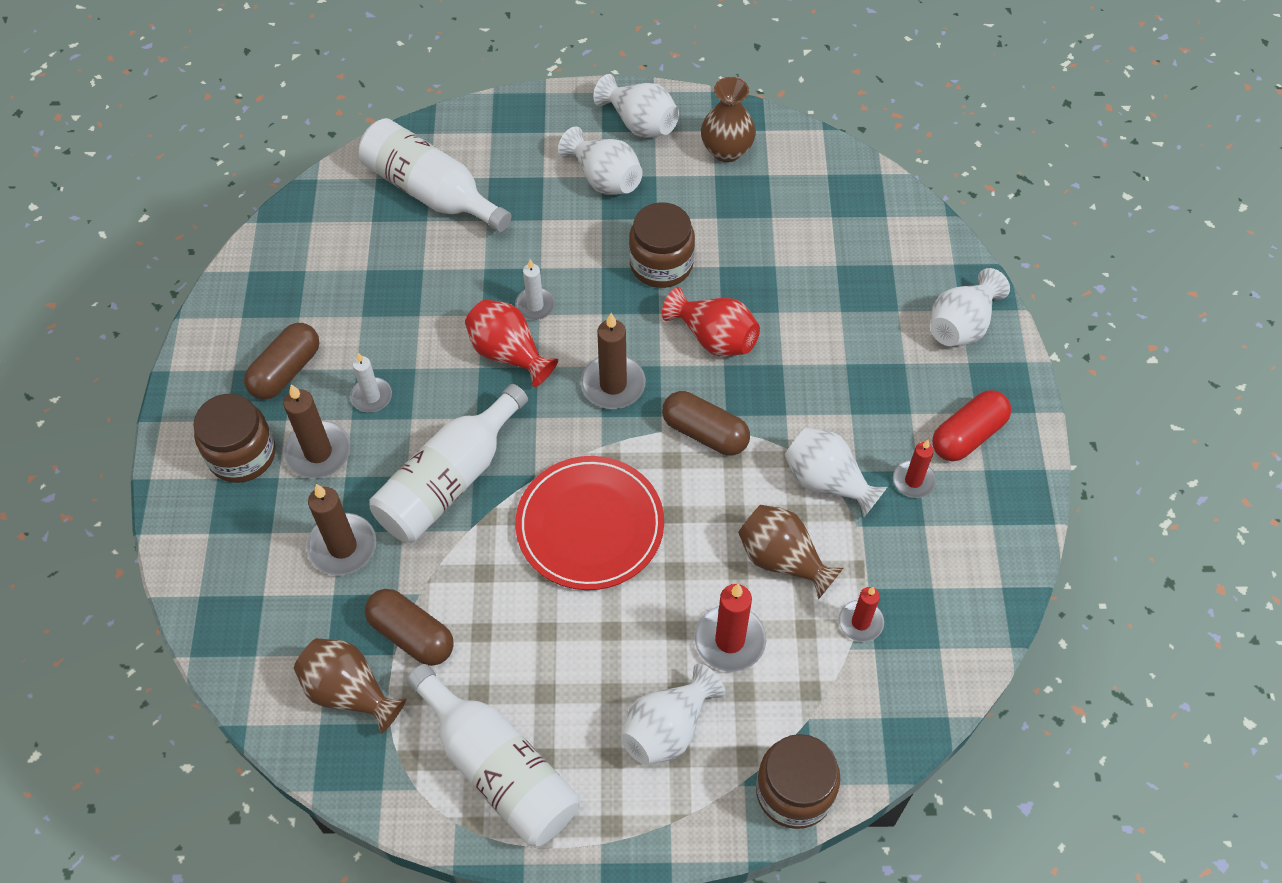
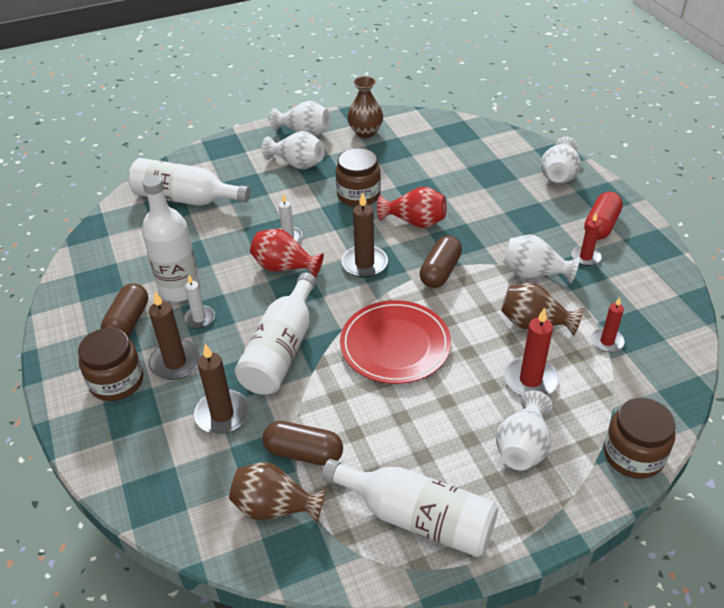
camera: 20 degrees left, 15 degrees down
(366, 341) = (180, 289): none -> white bottle
(705, 433) = (440, 271): brown capsule -> brown capsule turned 75 degrees counterclockwise

